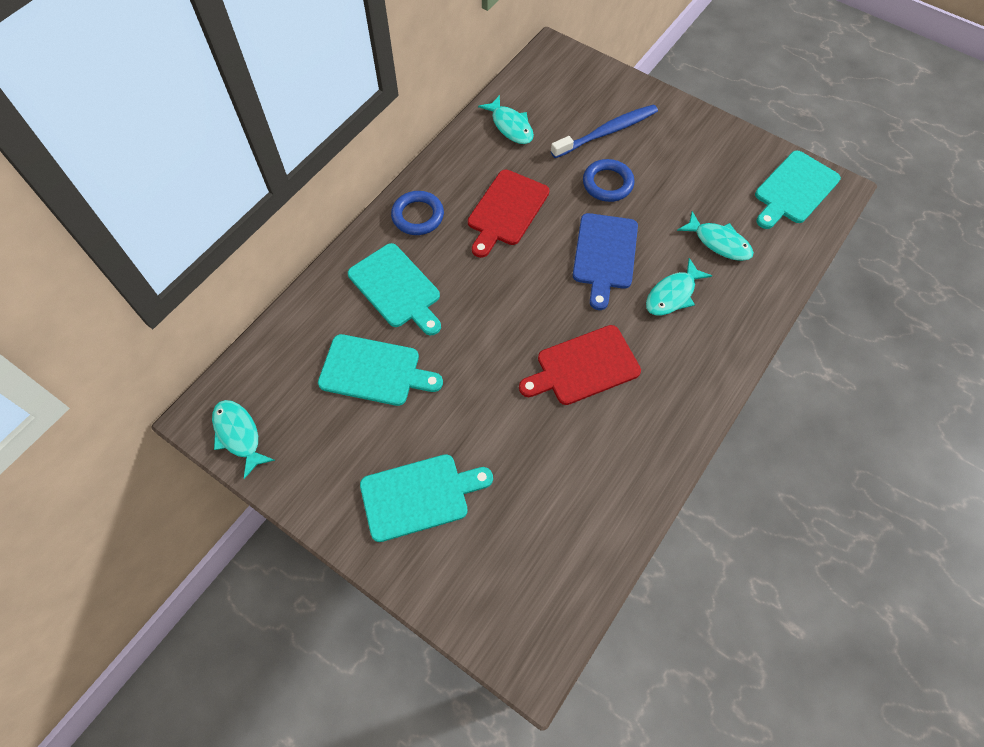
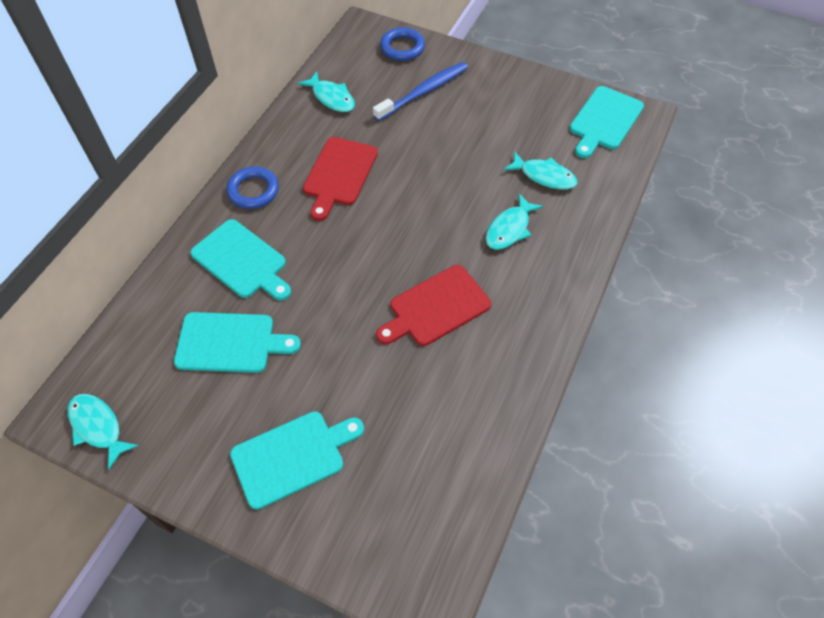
camera: 10 degrees left, 5 degrees down
(605, 255) = (439, 202): blue cutting board -> none
(607, 183) = (432, 137): blue ring -> blue ring (402, 47)

